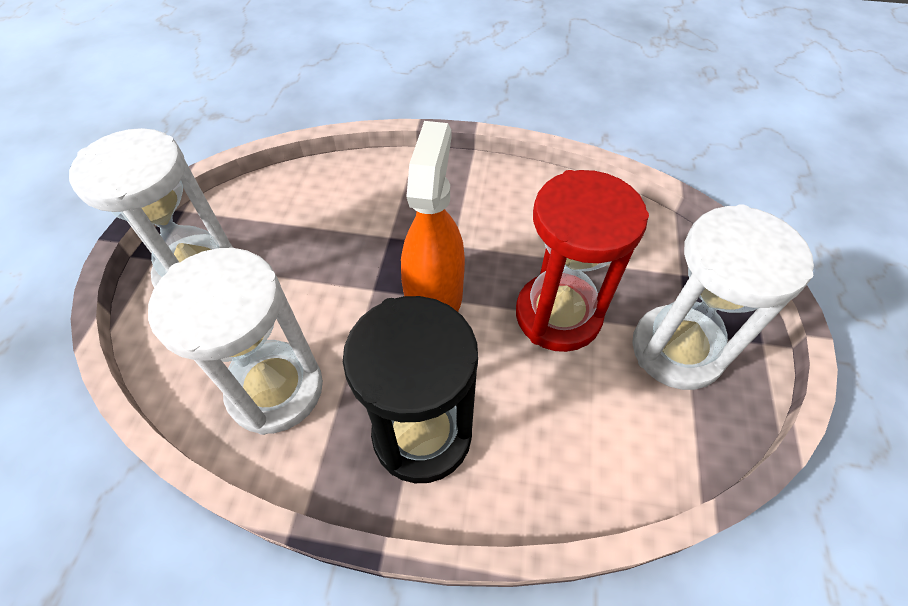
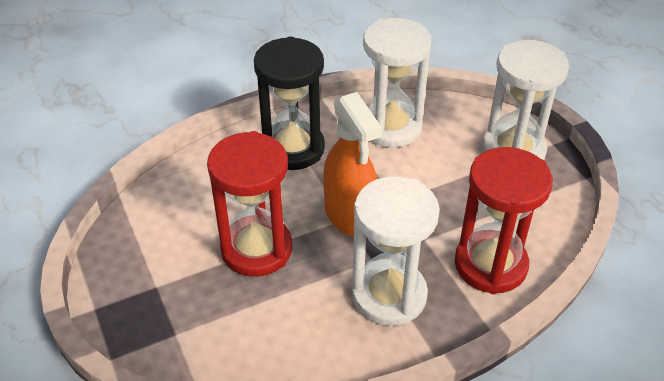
camera: 145 degrees right, 10 degrees down
(361, 188) = (490, 265): none -> red hourglass
(676, 350) = (159, 269): white hourglass -> white hourglass (389, 295)

